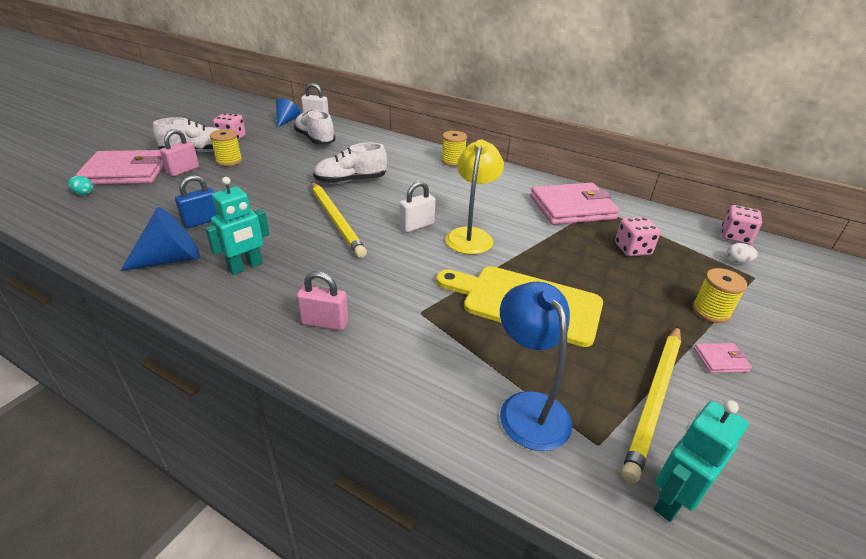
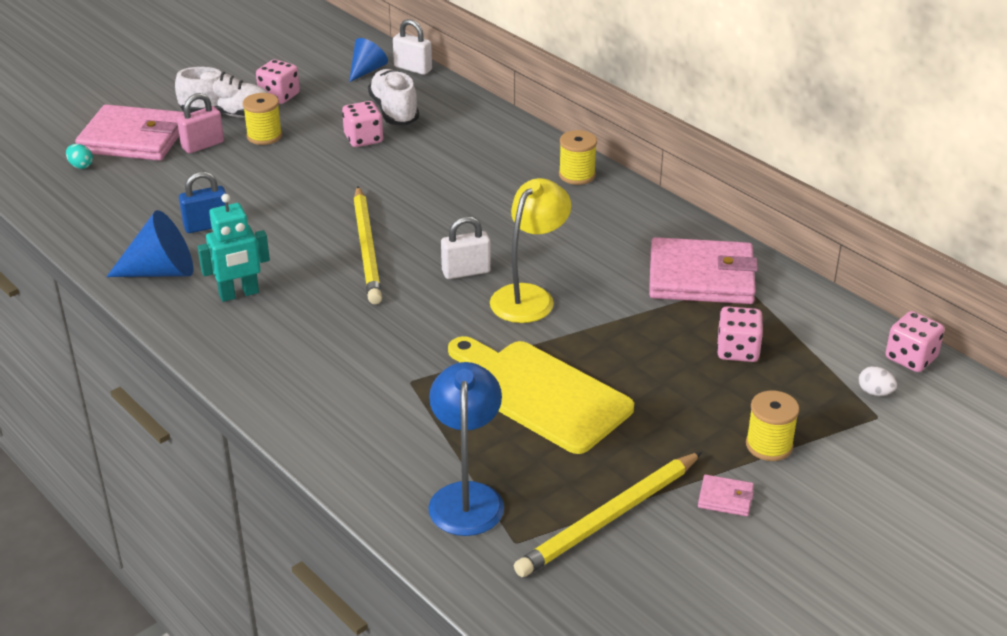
camera: 20 degrees right, 0 degrees up
(301, 156) = (363, 139): none -> pink dice
(325, 322) = (300, 373): pink padlock -> none
(351, 181) = (413, 190): white shoe -> none
(672, 500) = (551, 598): turquoise robot -> none

